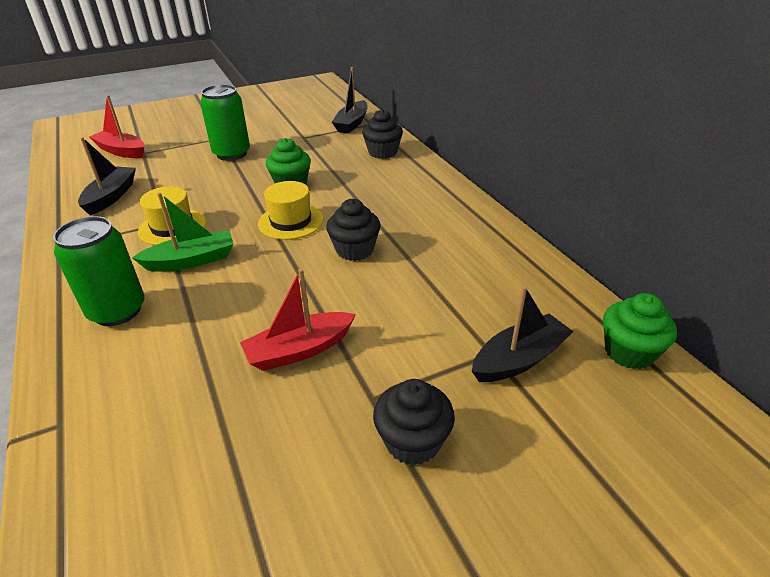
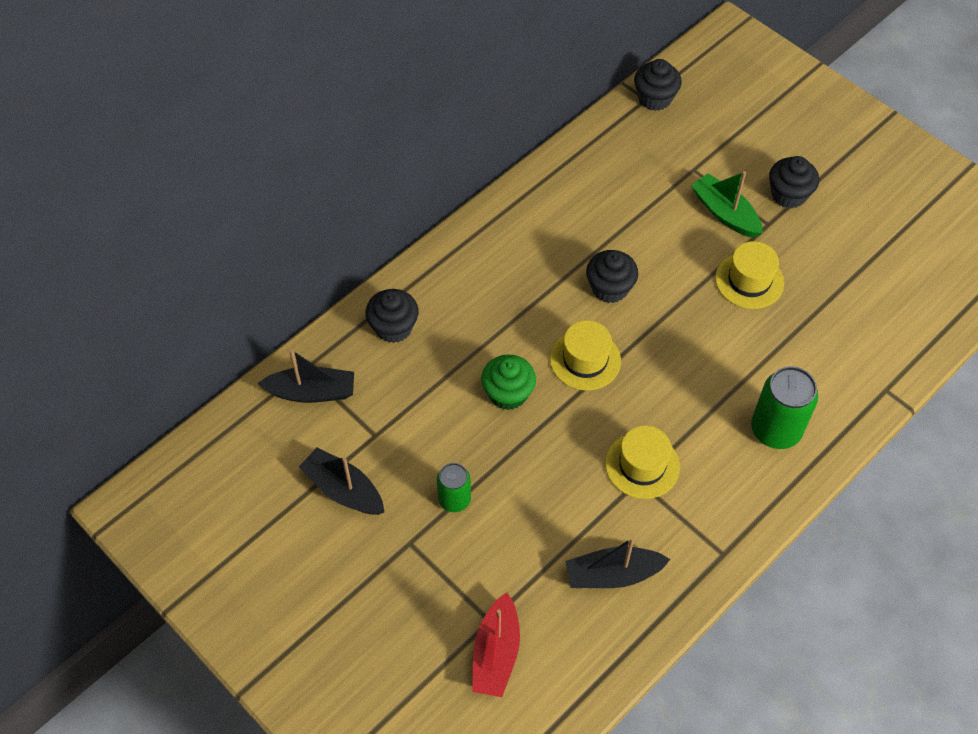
camera: 110 degrees left, 20 degrees up
(191, 261) = (686, 413): green boat -> green boat (725, 213)
(232, 154) = (454, 499): green can -> green can, size x0.61
(299, 350) = (749, 280): red boat -> yellow hat
(519, 359) = (691, 154): black boat -> black boat (343, 489)
(629, 352) = (655, 98): green cupcake -> black cupcake

